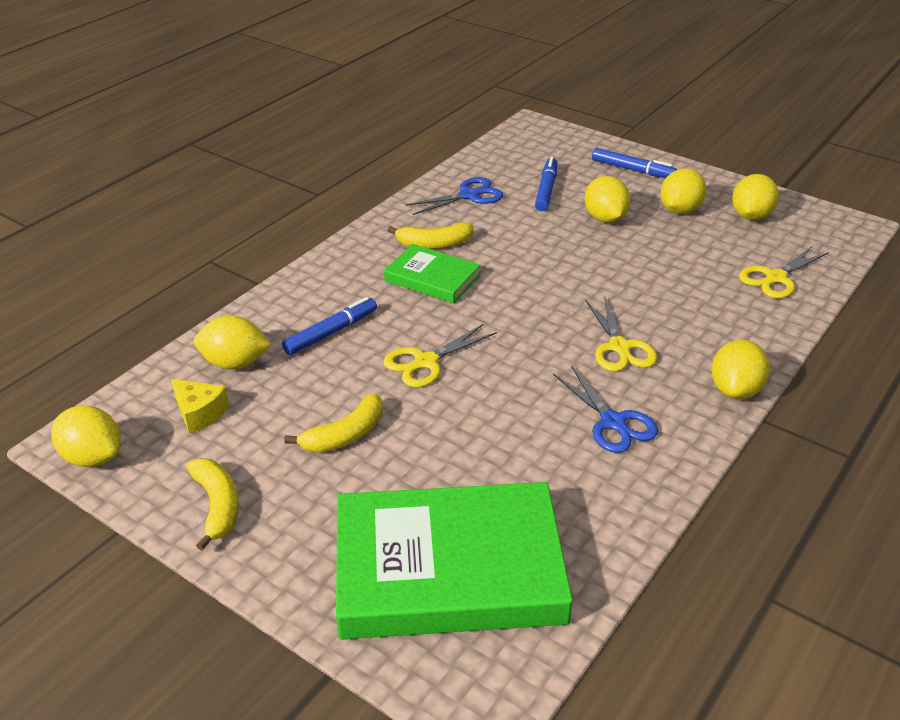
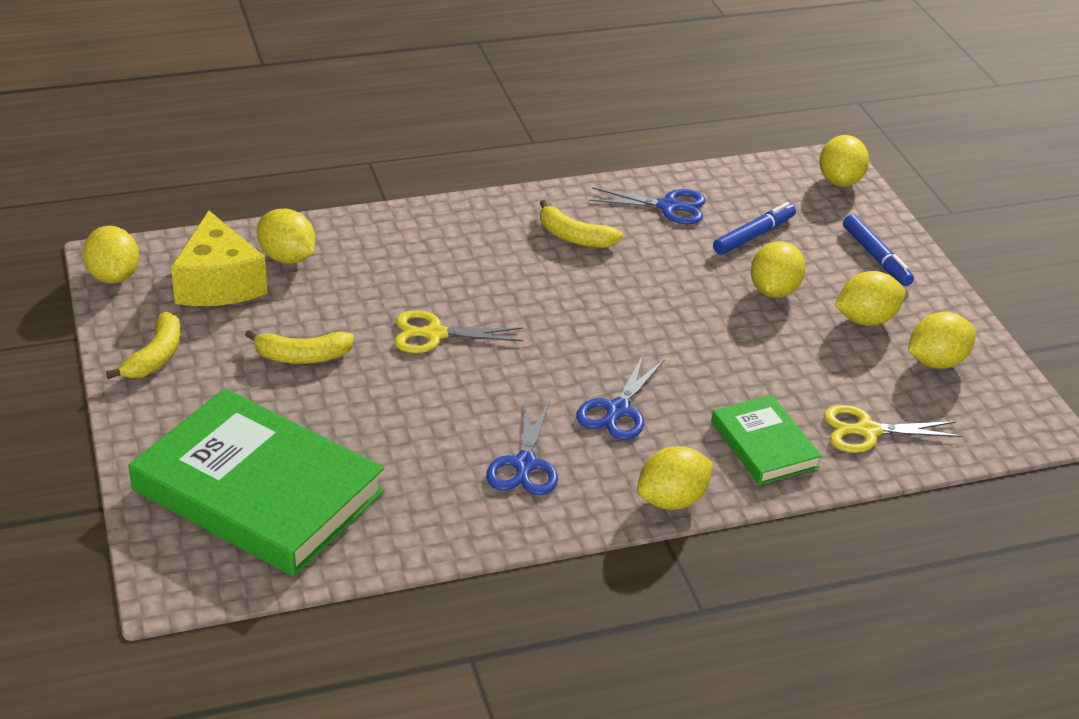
camera: 35 degrees right, 0 degrees up
(199, 413) = (218, 283): yellow cheese -> yellow cheese, size x1.81
(331, 332) = (389, 271): blue marker -> none
(432, 278) = (532, 267): green book -> green book (764, 444)
(551, 134) = (840, 181): none -> yellow lemon
(619, 347) = (618, 410): yellow scissors -> blue scissors

